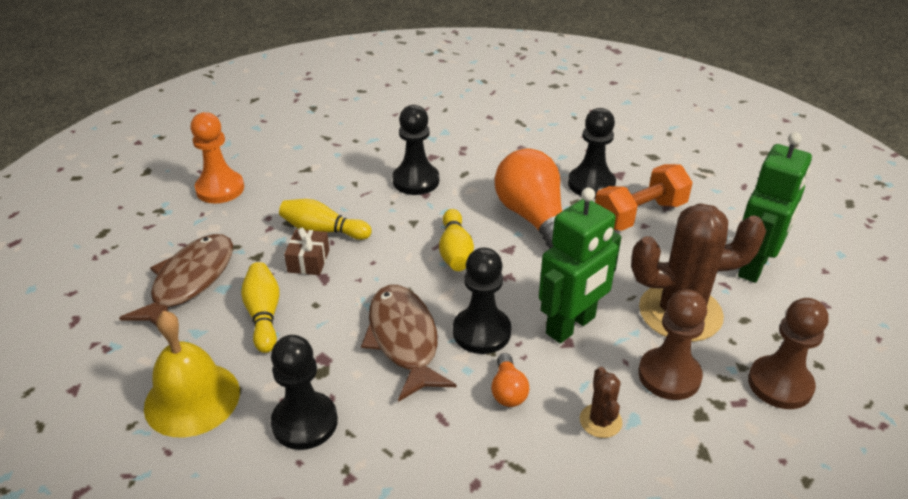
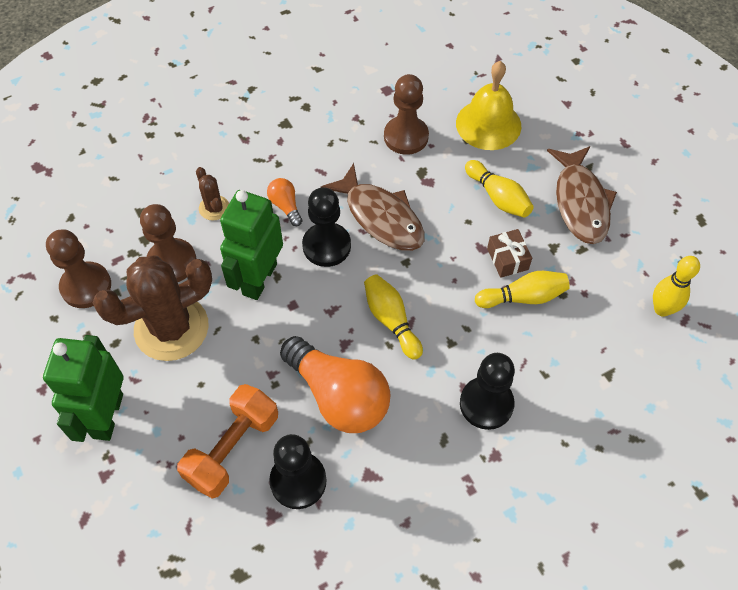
camera: 155 degrees right, 20 degrees up
(220, 189) = (662, 309): orange pawn -> yellow bowling pin
(305, 422) = (406, 137): black pawn -> brown pawn

